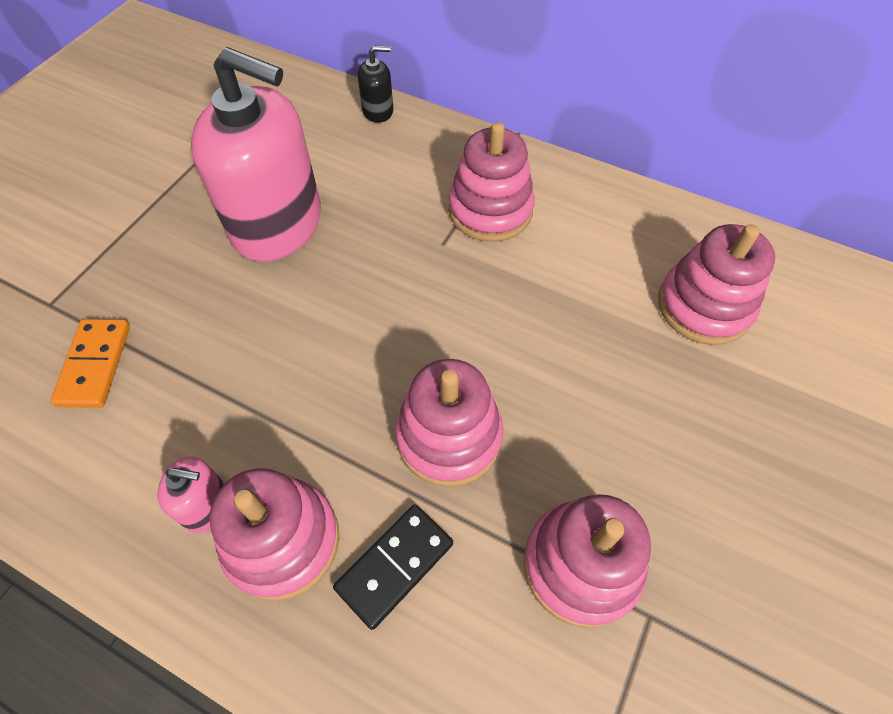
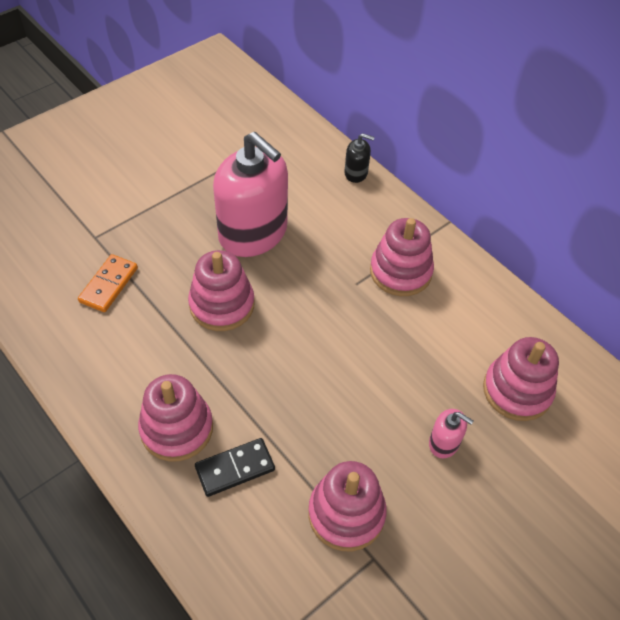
camera: 20 degrees right, 5 degrees down
(206, 505) = (142, 391): pink soap dispenser -> pink soap dispenser (444, 443)
(449, 437) = (301, 408): pink stacking toy -> pink stacking toy (222, 305)

